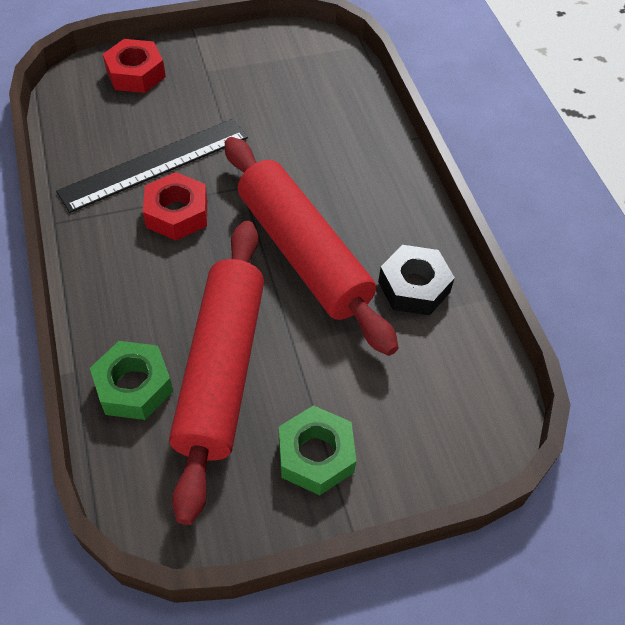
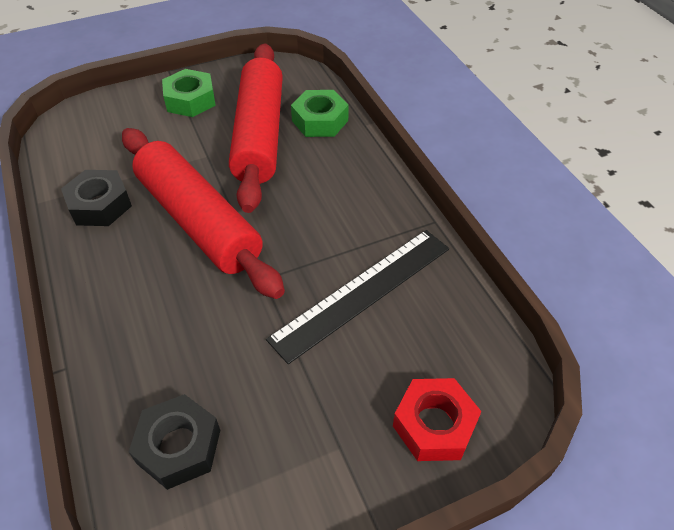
camera: 175 degrees right, 5 degrees down
(177, 213) = (323, 243): red nut -> none
(317, 83) = (179, 446): none -> black nut

